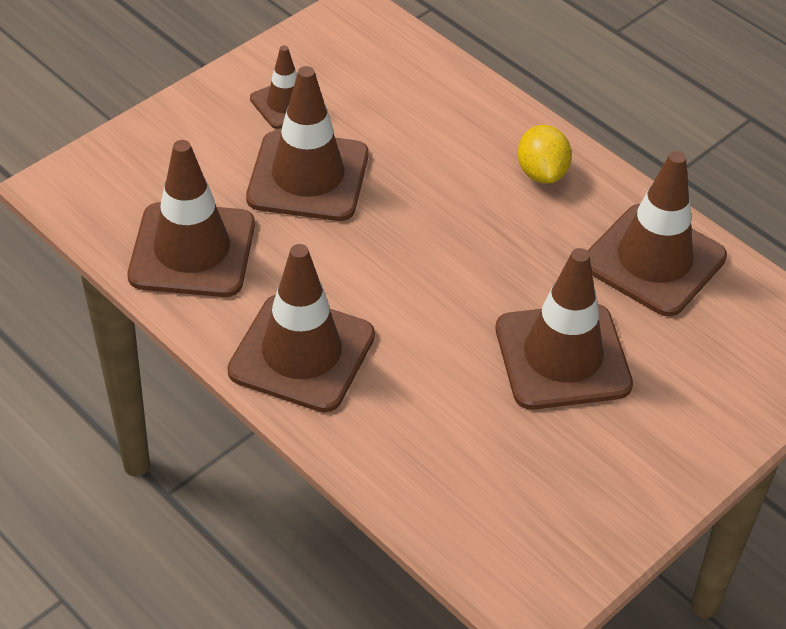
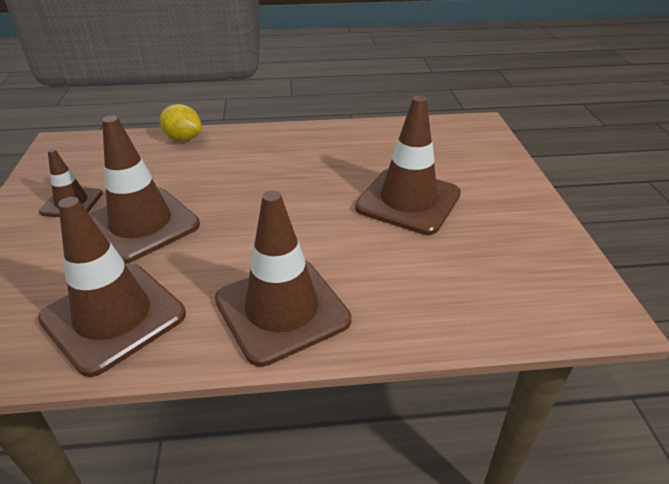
camera: 50 degrees left, 10 degrees down
(541, 173) = (269, 145): yellow lemon -> yellow lemon (183, 138)
(654, 260) = (373, 142): brown traffic cone -> none

